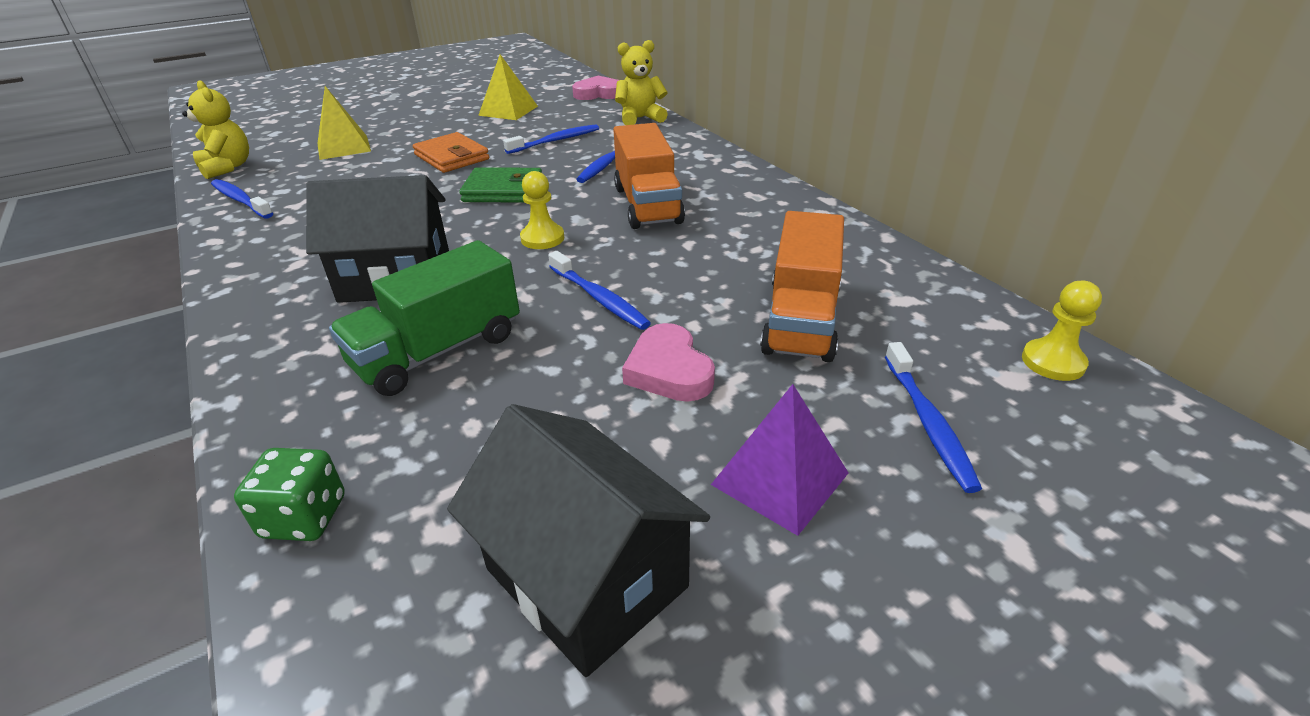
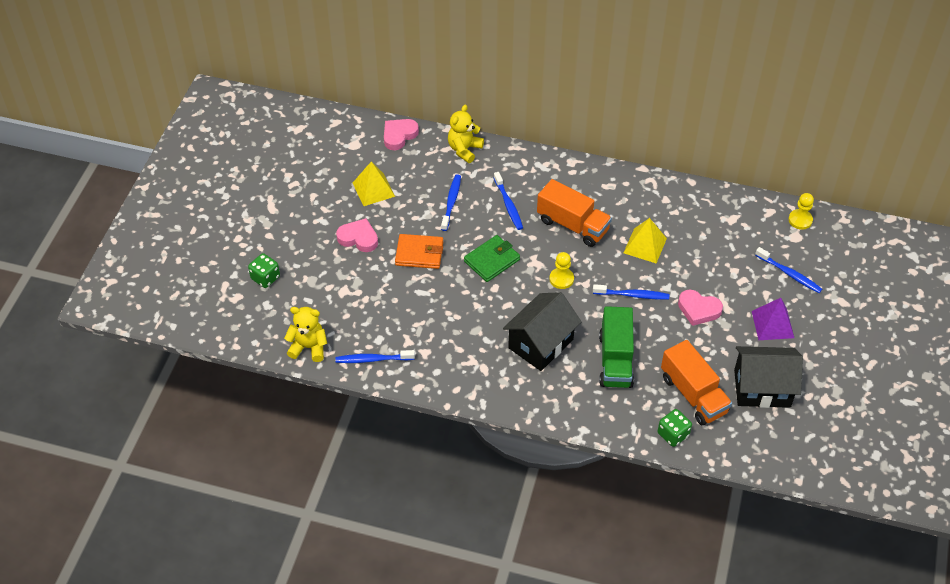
camera: 45 degrees left, 15 degrees up
(313, 120) = (265, 278): none -> green dice
(344, 147) = (340, 287): yellow pyramid -> yellow pyramid (645, 245)
(429, 129) = (358, 238): none -> pink heart
(801, 320) = (711, 255): orange truck -> orange truck (693, 394)

